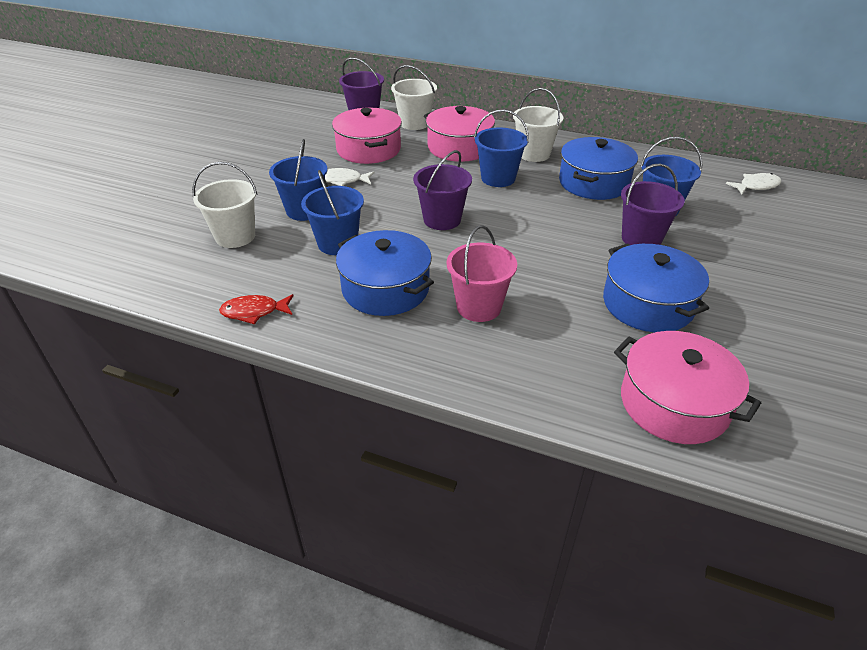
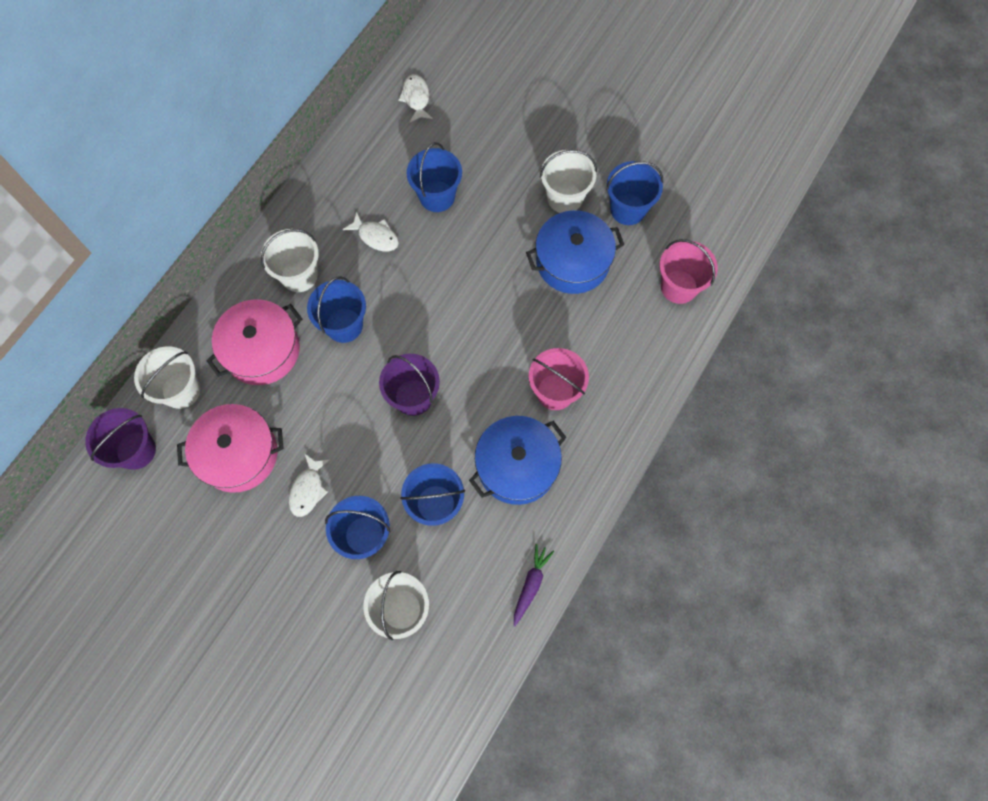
camera: 80 degrees left, 30 degrees up
(254, 312) = (531, 585): red fish -> purple carrot
(593, 183) = (376, 236): blue pot -> white fish
(641, 239) = (482, 231): purple bucket -> none
(674, 403) = (679, 287): pink pot -> pink bucket
(725, 290) = (565, 198): none -> white bucket
(752, 343) = (628, 209): none -> blue bucket

